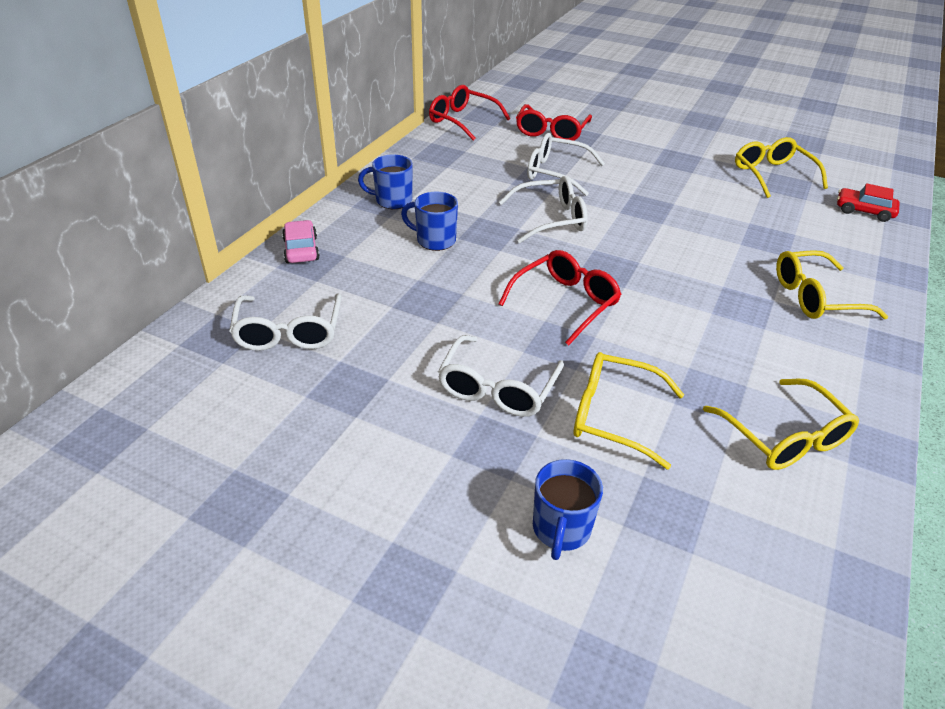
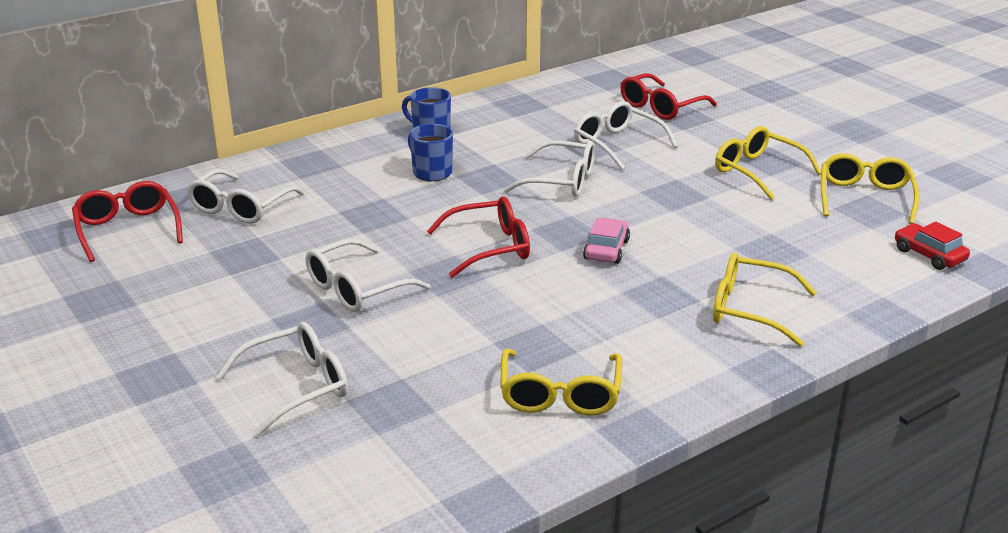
camera: 30 degrees right, 10 degrees down
(301, 250) = (311, 153): pink car -> pink car (606, 249)
(462, 120) = (579, 79): red glasses -> red glasses (127, 229)
(561, 529) = (297, 386): blue mug -> white glasses
(613, 416) = (428, 334): yellow glasses -> yellow glasses (757, 171)

